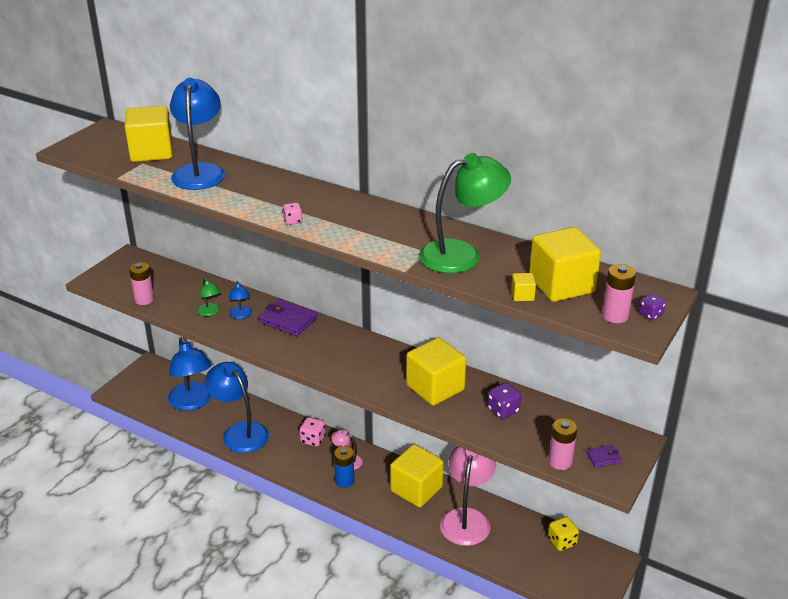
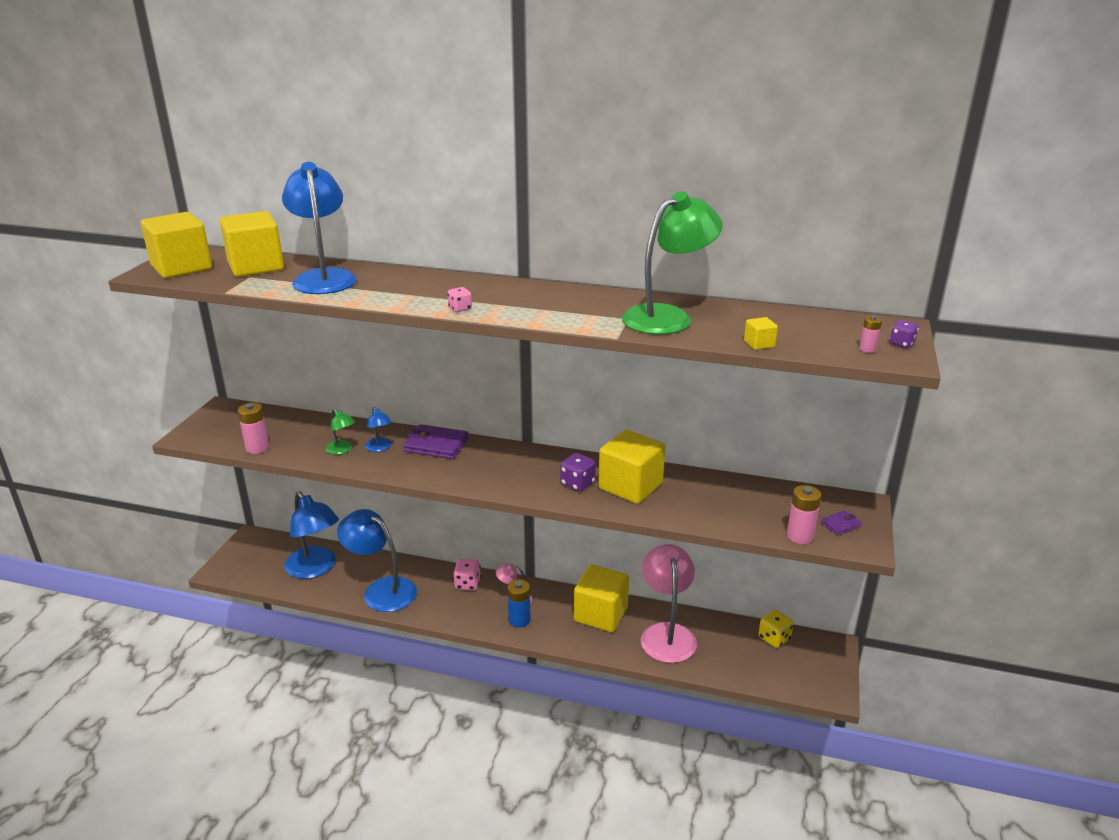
camera: 15 degrees left, 5 degrees down
(503, 410) = (713, 497): purple dice -> purple dice (577, 484)
(561, 285) = (792, 330): yellow cube -> yellow cube (181, 267)
(615, 315) = (867, 349): pink battery -> pink battery, size x0.55

